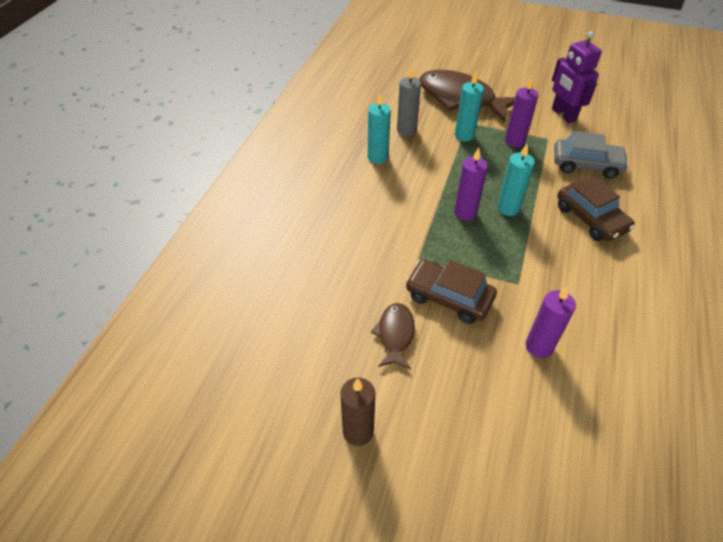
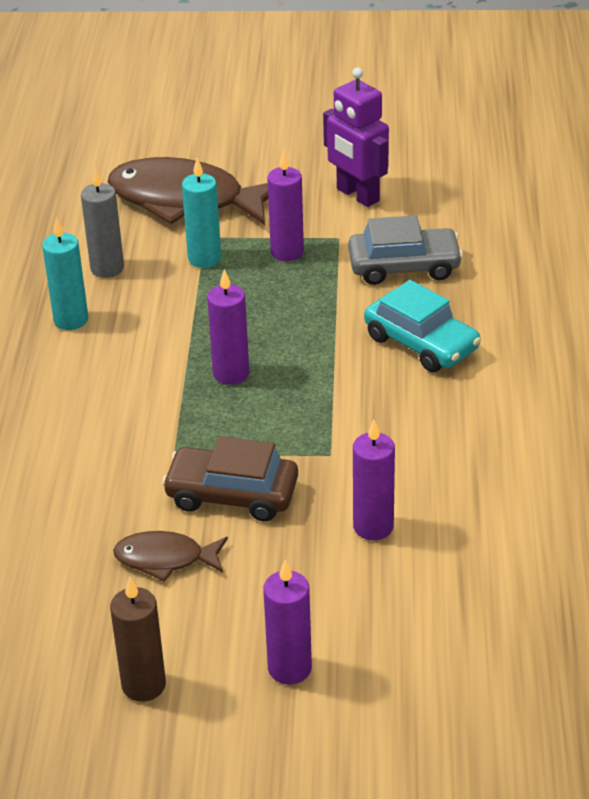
camera: 15 degrees left, 10 degrees down
(395, 334) = (165, 559): brown fish -> brown fish turned 75 degrees counterclockwise
(461, 447) = (289, 668): none -> purple candle
(508, 208) = (296, 354): turquoise candle -> none
(590, 218) = (421, 343): brown car -> turquoise car

